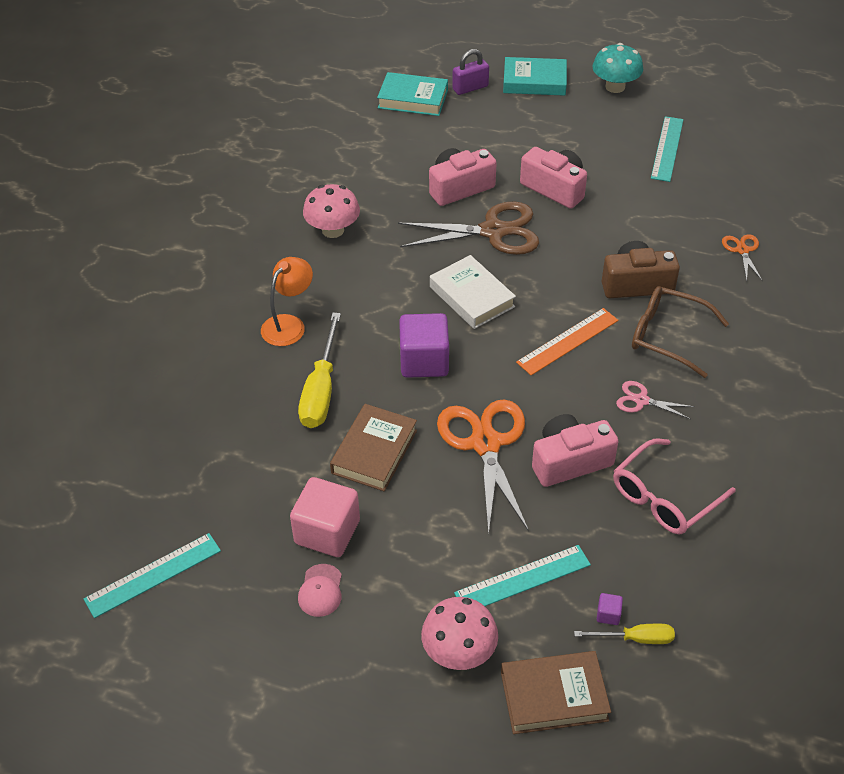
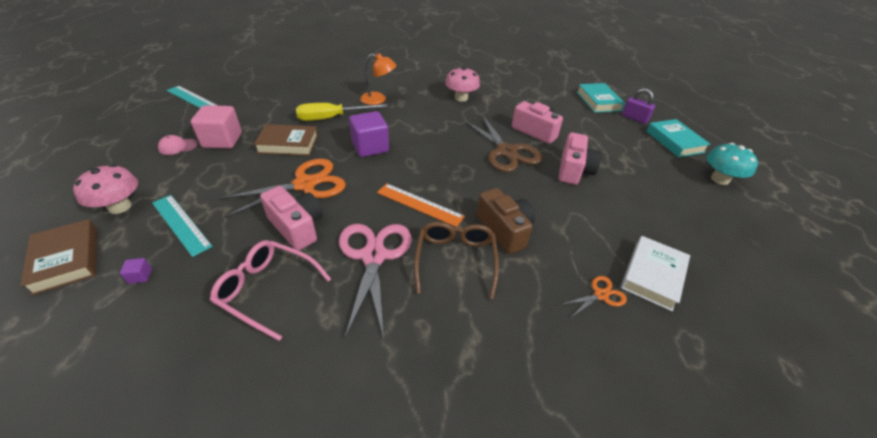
camera: 65 degrees right, 5 degrees down
(471, 297) = (438, 154): white book -> white book (652, 275)
(635, 639) = (112, 298): yellow screwdriver -> none
(641, 400) = (374, 256): pink scissors -> pink scissors, size x2.10
(667, 148) = (682, 221): turquoise ruler -> none

